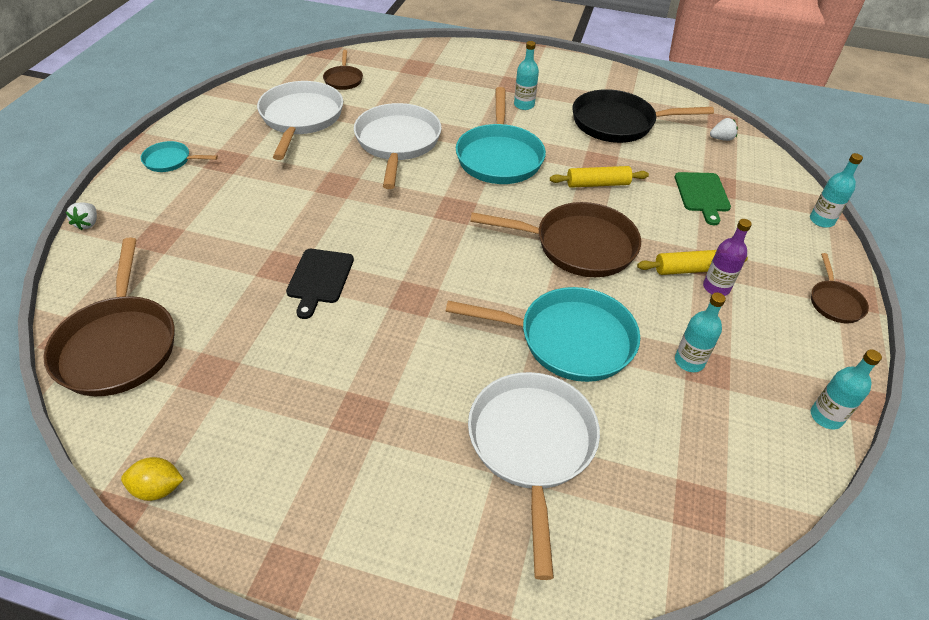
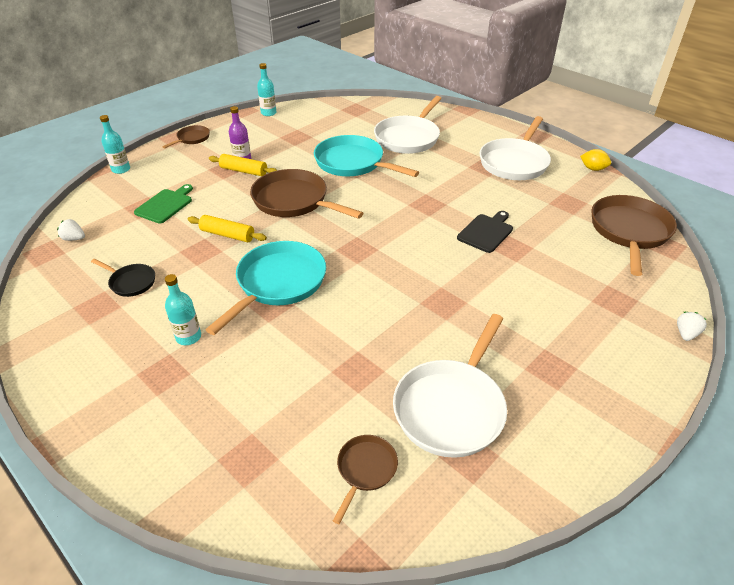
camera: 150 degrees left, 5 degrees down
(170, 161) = (615, 389): turquoise pan -> none
(397, 143) = (361, 331): white pan -> white pan (514, 162)
(618, 123) = (130, 282): black pan -> black pan, size x0.50
(689, 361) = (302, 141): turquoise bottle -> none

